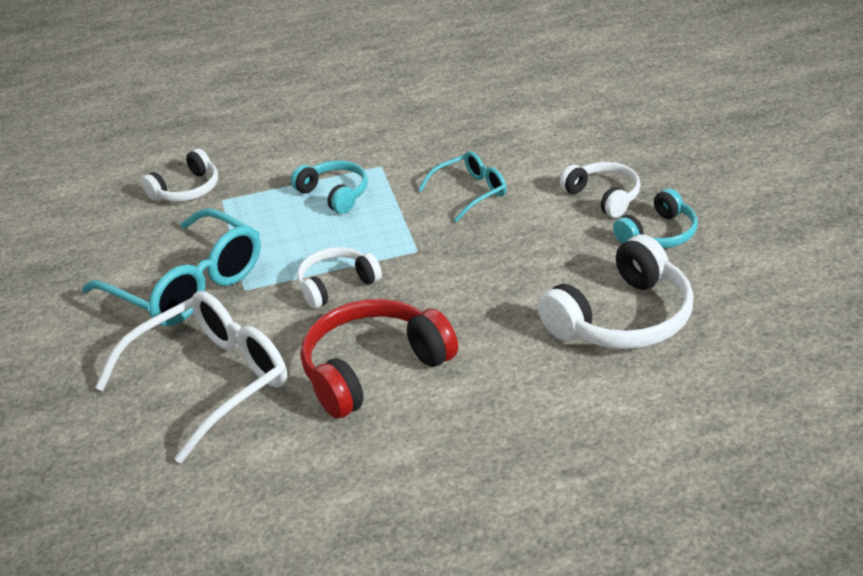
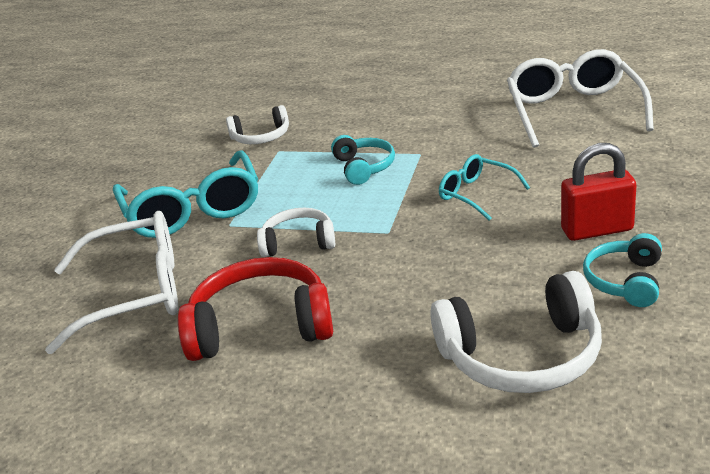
camera: 30 degrees right, 5 degrees down
(471, 192) = (476, 194): turquoise glasses -> turquoise glasses turned 135 degrees counterclockwise
(497, 87) = (573, 111): none -> white glasses
(604, 197) = (597, 230): white headphones -> red padlock
(659, 234) = (625, 281): turquoise headphones -> turquoise headphones turned 120 degrees clockwise

